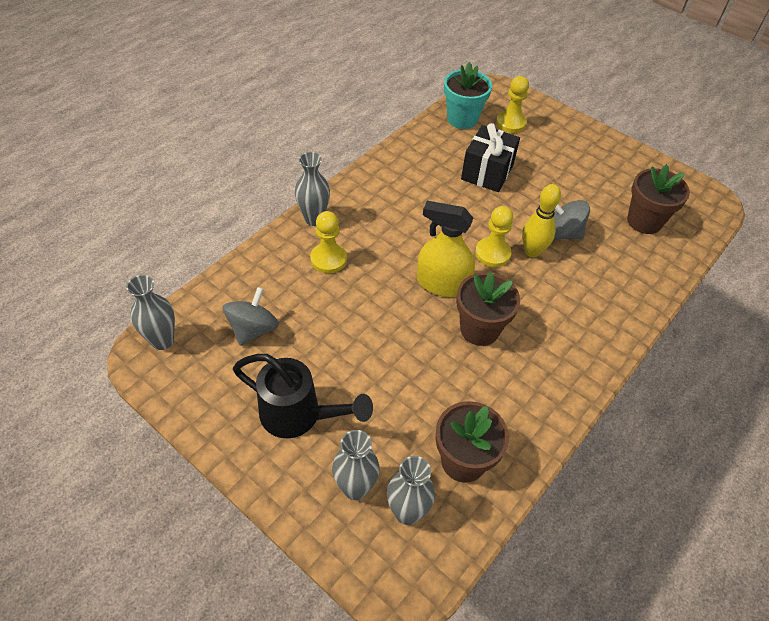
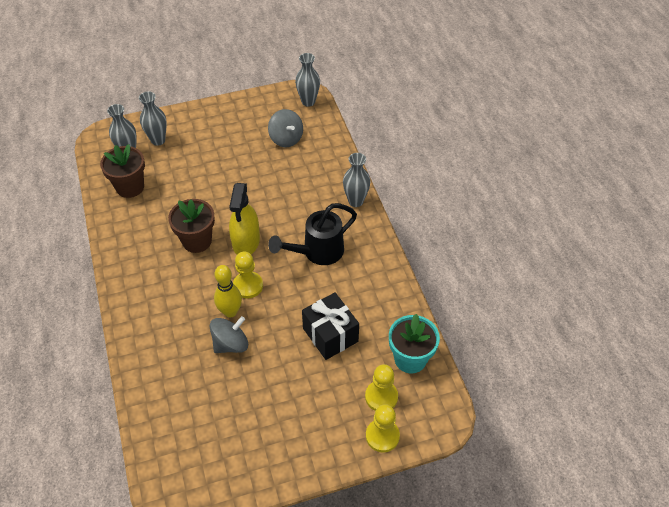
camera: 125 degrees right, 0 degrees up
(299, 415) = (215, 136): black watering can -> black watering can (317, 252)
(328, 259) = (313, 193): yellow pawn -> yellow pawn (382, 436)
(442, 284) = (246, 242): yellow spray bottle -> yellow spray bottle turned 135 degrees clockwise
(644, 221) = (195, 416): brown flower pot -> none

